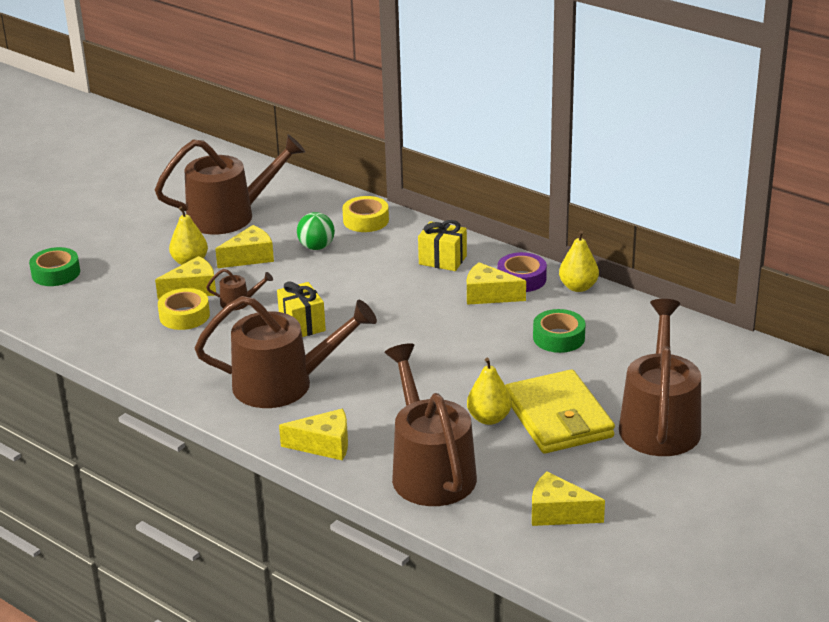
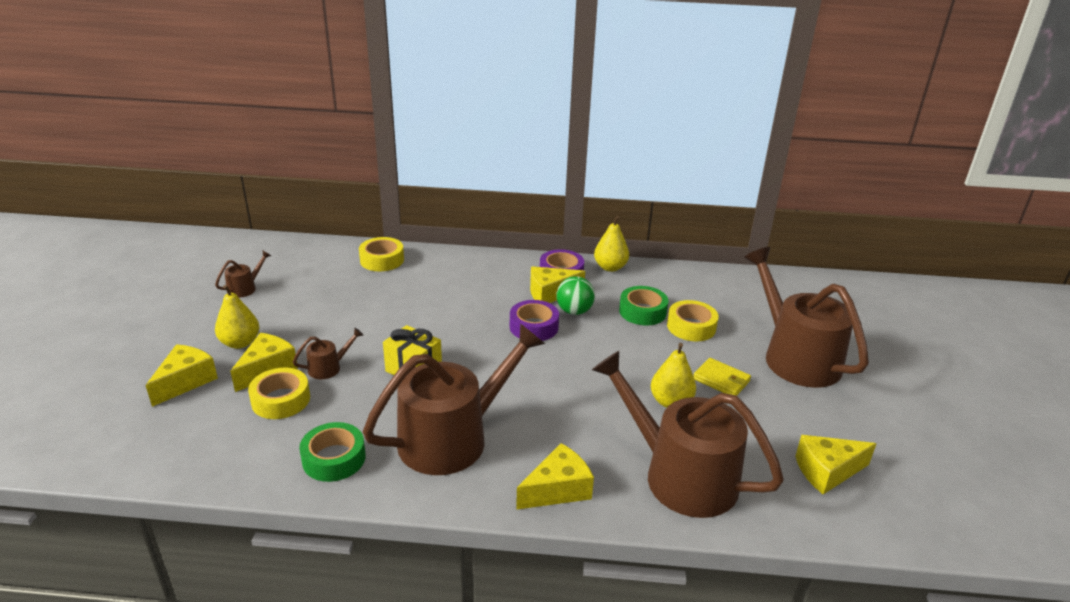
camera: 35 degrees left, 0 degrees up
(56, 273) = (84, 400): green tape -> green tape (334, 458)
(229, 216) = (245, 288): brown watering can -> brown watering can, size x0.40
(250, 257) = (301, 321): yellow cheese -> yellow cheese (185, 381)
(316, 247) = (358, 294): green ball -> green ball (574, 311)
(439, 320) = (534, 327): none -> purple tape
(442, 260) = (482, 275): yellow gift -> none
(558, 417) = (721, 380): yellow wallet -> yellow wallet, size x0.48
(589, 365) = (691, 327): none -> yellow tape

